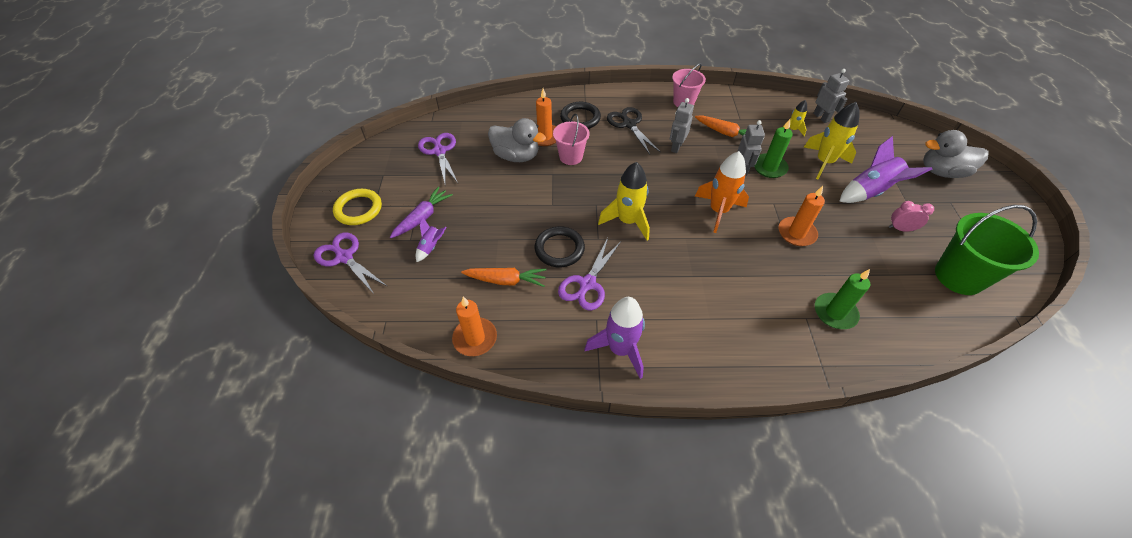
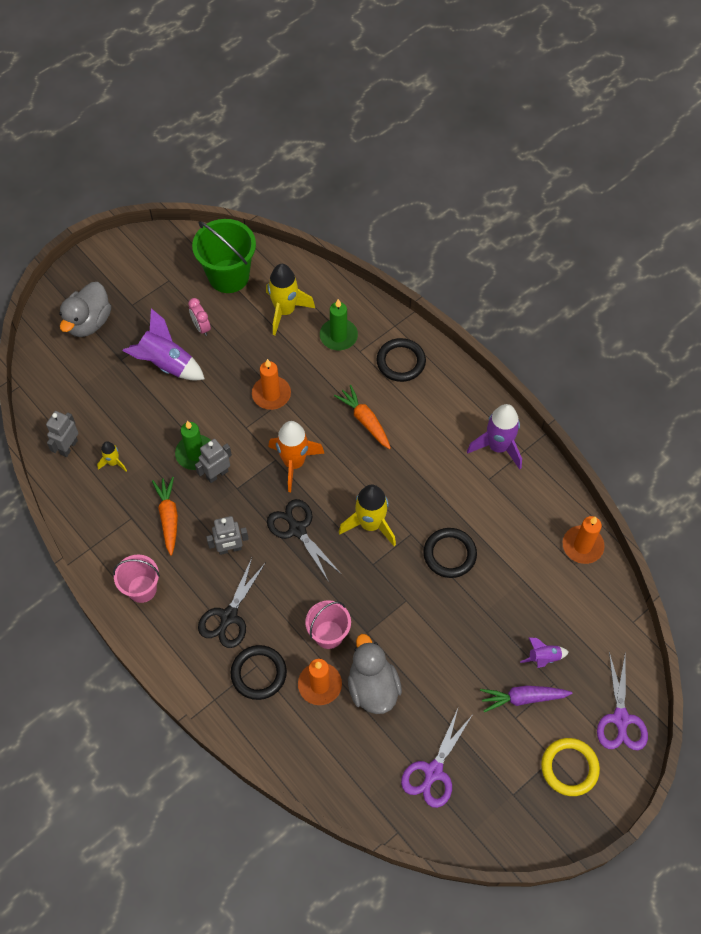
camera: 130 degrees left, 10 degrees up
(506, 280) = (517, 568): orange carrot -> orange carrot (365, 421)
(587, 284) = (464, 507): purple scissors -> none
(661, 183) = (297, 529): none -> black scissors
(772, 340) = (401, 362): none -> black ring
(824, 162) = (149, 414): yellow rocket -> yellow rocket (285, 311)
(942, 172) = (89, 322): grey duck -> grey duck turned 60 degrees clockwise

